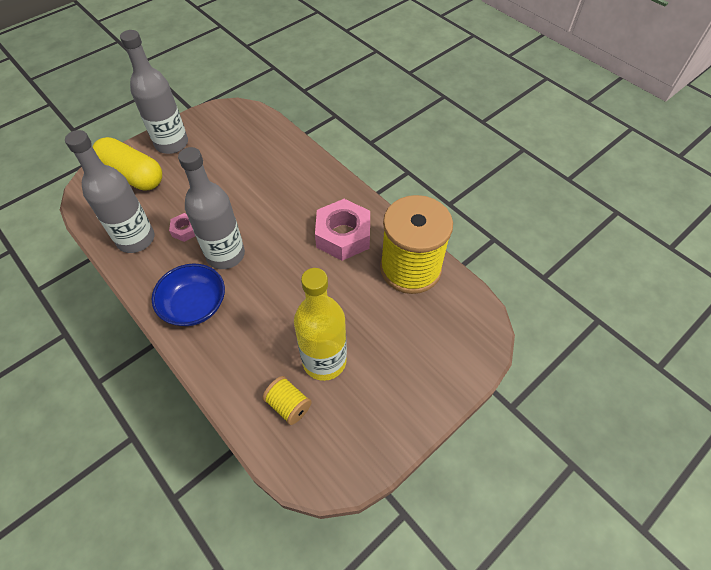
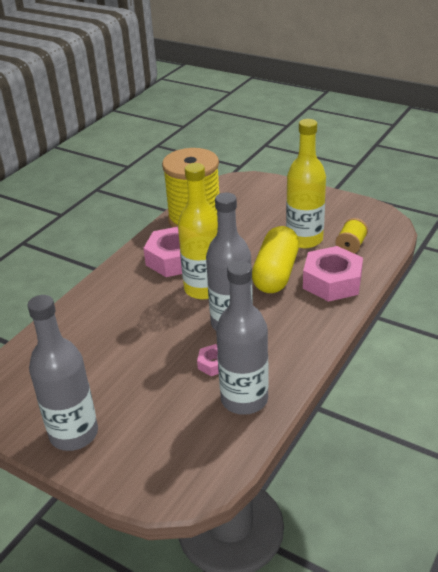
camera: 105 degrees left, 20 degrees down
(132, 175) = (145, 449): yellow capsule -> yellow capsule (276, 273)
(194, 305) = (298, 323): blue bowl -> none
(237, 358) = (332, 282): none -> pink nut
(285, 247) = (203, 289): none -> yellow bottle

